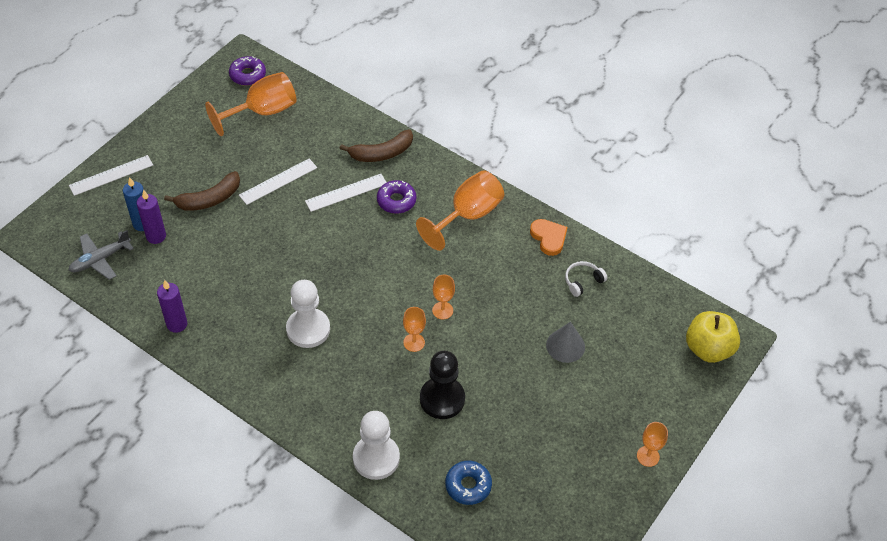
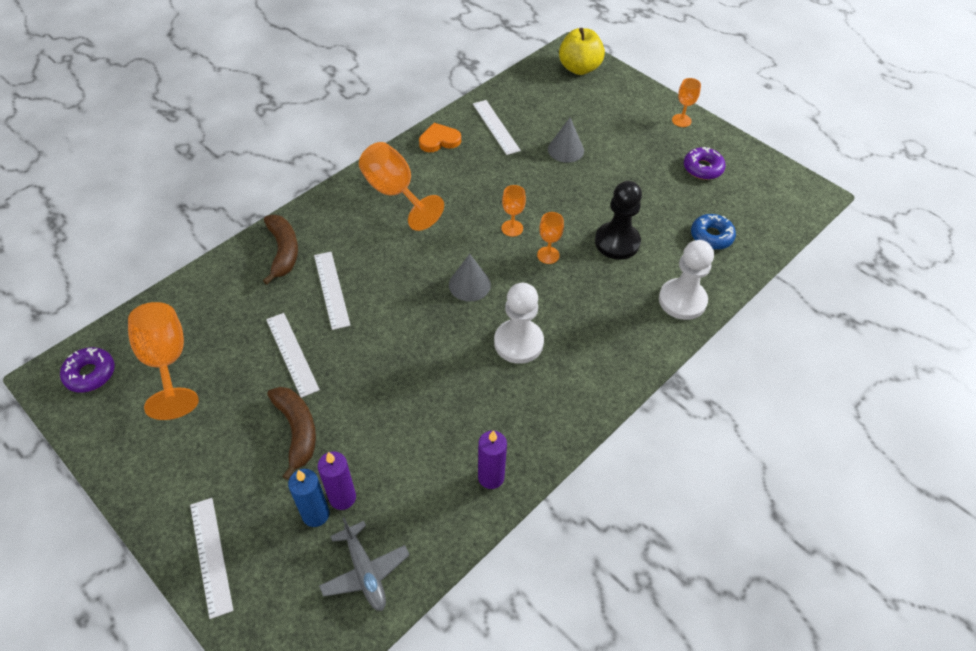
camera: 80 degrees left, 0 degrees up
(367, 286) = (469, 284): none -> grey cone
(396, 201) = (358, 247): purple donut -> purple donut (703, 168)
(583, 281) = (495, 127): white headphones -> white ruler

